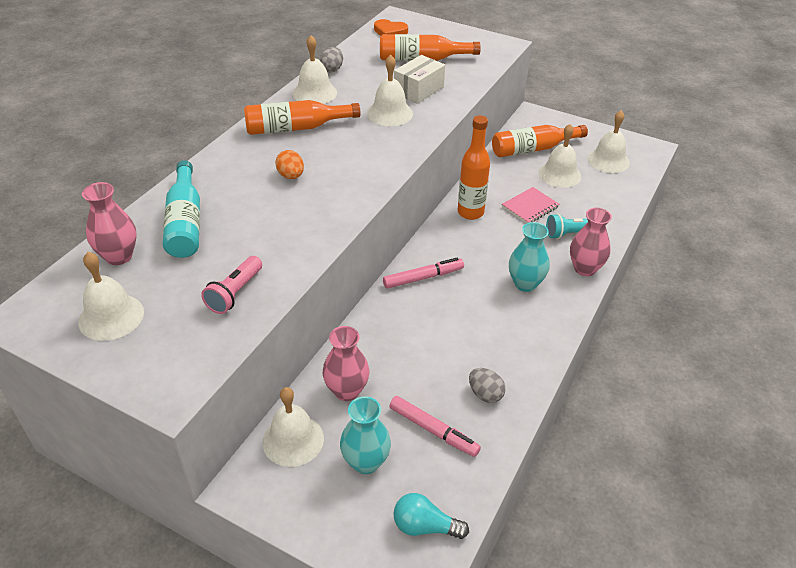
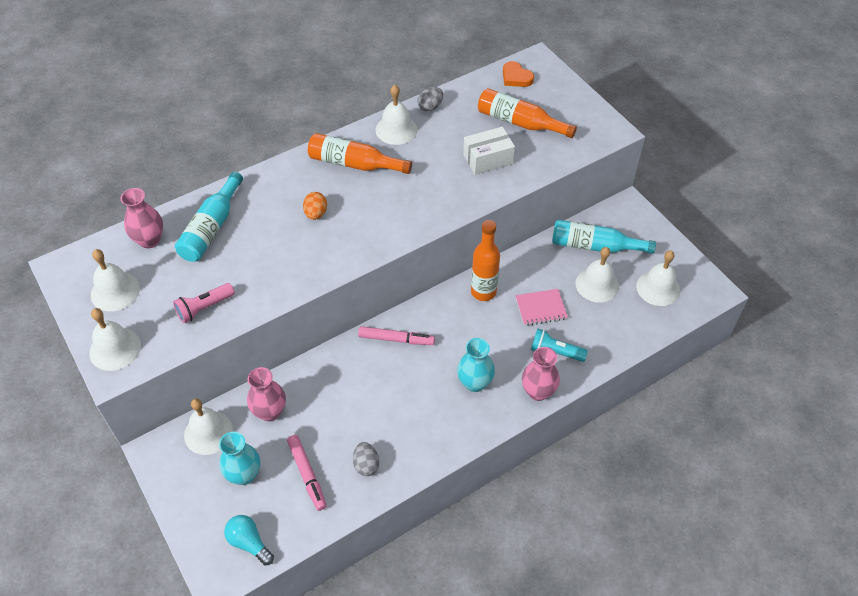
camera: 30 degrees right, 10 degrees up
(390, 113) = (442, 177): white bell -> white bell (115, 349)
(533, 149) = (595, 246): orange bottle -> turquoise bottle

